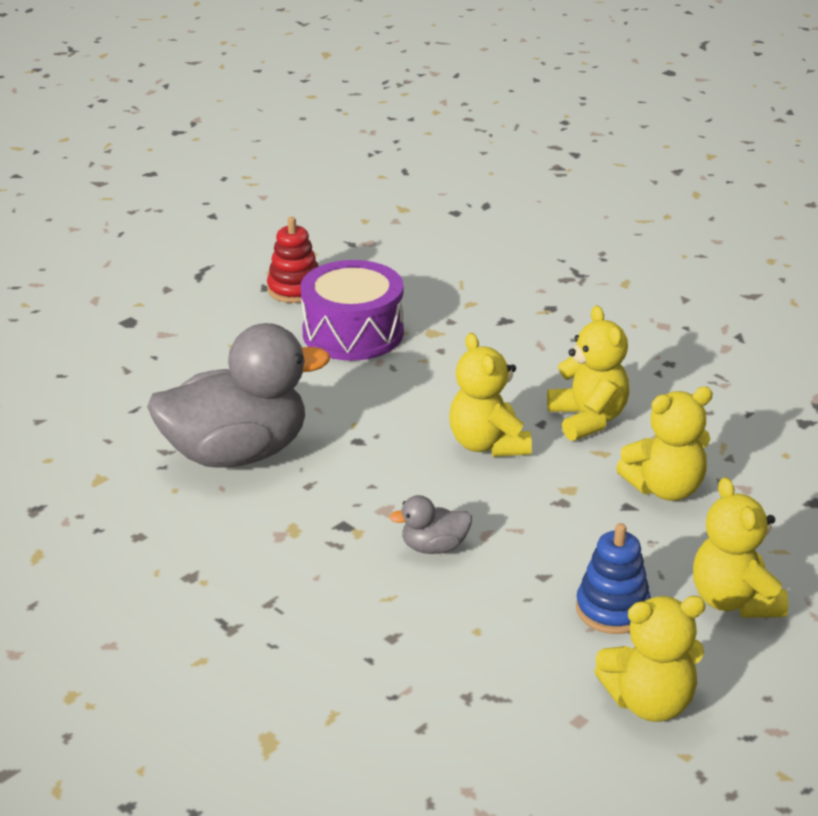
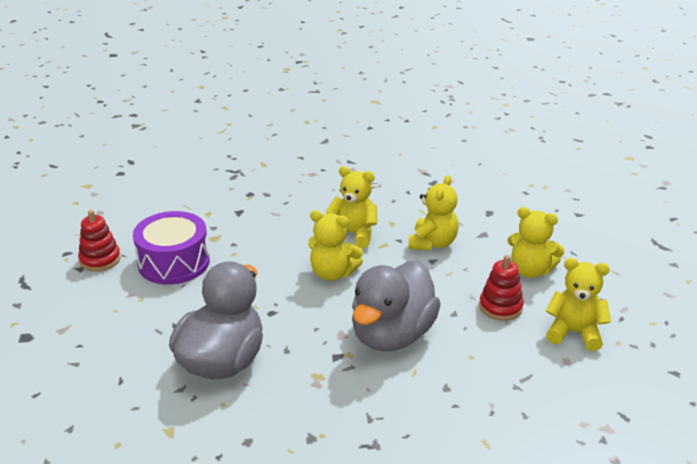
camera: 50 degrees left, 0 degrees up
(434, 547) = (392, 335): grey duck -> grey duck, size x2.38
(612, 609) = (500, 307): blue stacking toy -> red stacking toy
(649, 702) = (574, 333): yellow teddy bear -> yellow teddy bear turned 105 degrees counterclockwise

